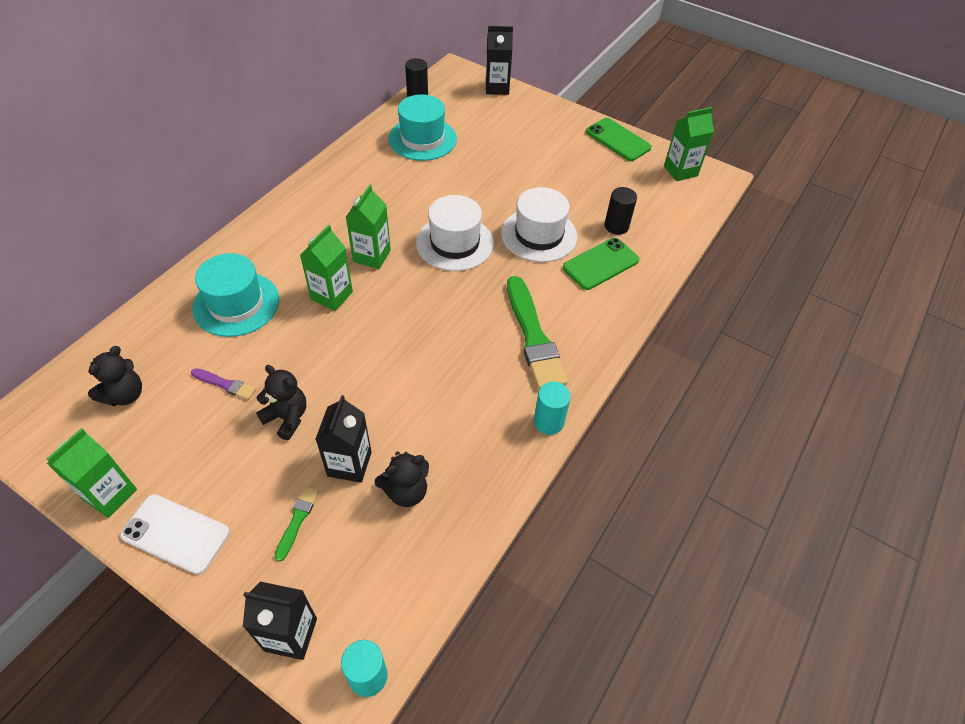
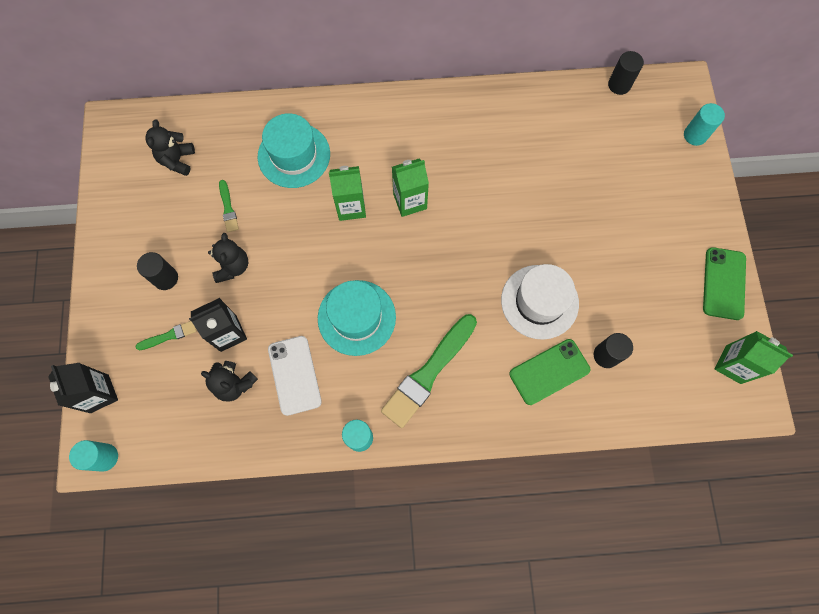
camera: 55 degrees right, 20 degrees up
(110, 494) = (111, 218): green carton -> none
(125, 395) = (177, 160): black teddy bear -> black teddy bear turned 105 degrees clockwise
(175, 534) = (113, 276): white phone -> white phone (294, 375)
(225, 384) = (228, 208): purple brush -> green brush
(234, 484) = (165, 278): none -> black cylinder
(422, 139) = (569, 132): turquoise hat -> turquoise hat (356, 317)
(455, 243) = (474, 247): white hat -> none
(497, 88) = (695, 135): black carton -> turquoise cylinder
(600, 264) = (549, 371): green phone -> green phone turned 45 degrees counterclockwise

